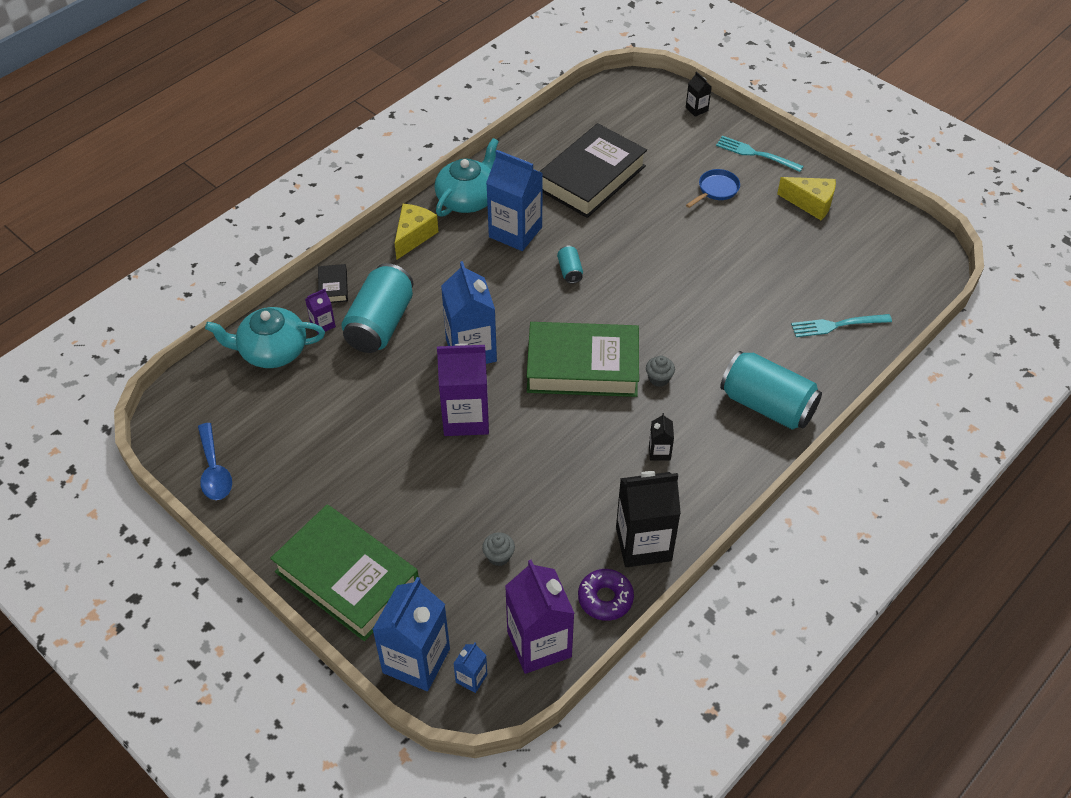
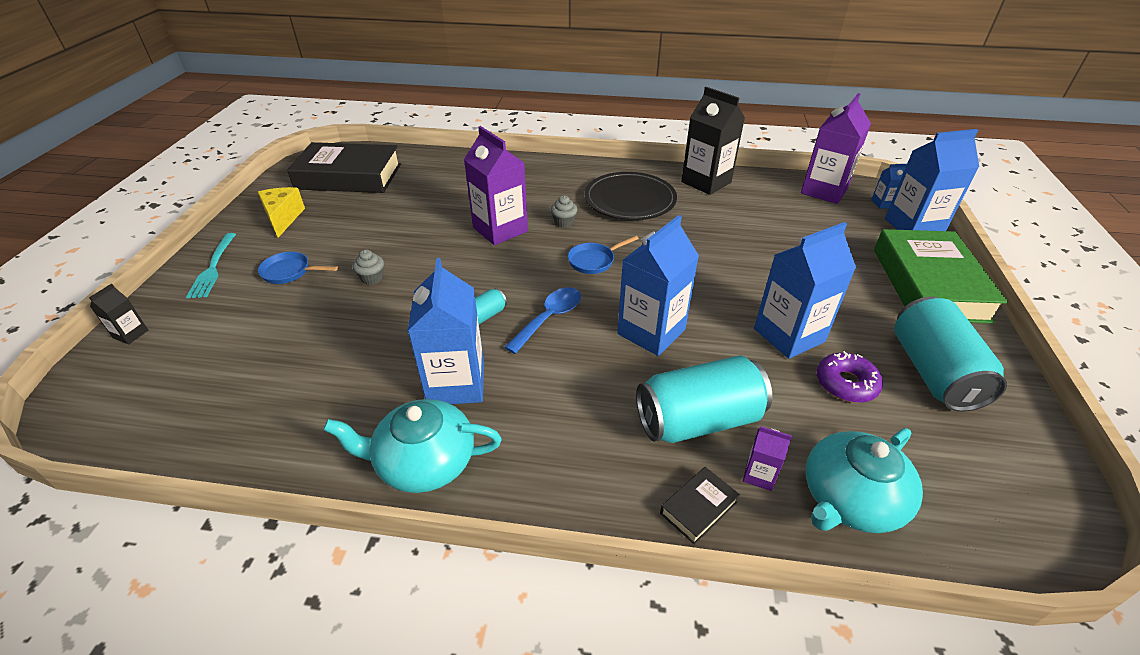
camera: 125 degrees left, 10 degrees down
(214, 470) = (1013, 433): blue spoon -> blue spoon (549, 318)
(272, 351) = (849, 499): turquoise teapot -> turquoise teapot turned 90 degrees clockwise
(393, 426) = (789, 335): none -> blue carton
(413, 236) = (538, 478): yellow cheese -> none
(466, 417) = (722, 297): purple carton -> purple carton (500, 229)
(499, 556) = (801, 228): grey cupcake -> grey cupcake (372, 278)
(582, 366) = (594, 261): green book -> blue pan
(592, 178) = (314, 365): black book -> black book (349, 176)
(605, 598) = (761, 181): purple donut -> purple donut (846, 383)
(659, 452) = (630, 200): black carton -> black plate
(767, 405) = (538, 176): turquoise can -> turquoise can (933, 372)
(837, 325) = (430, 172): turquoise fork -> none

